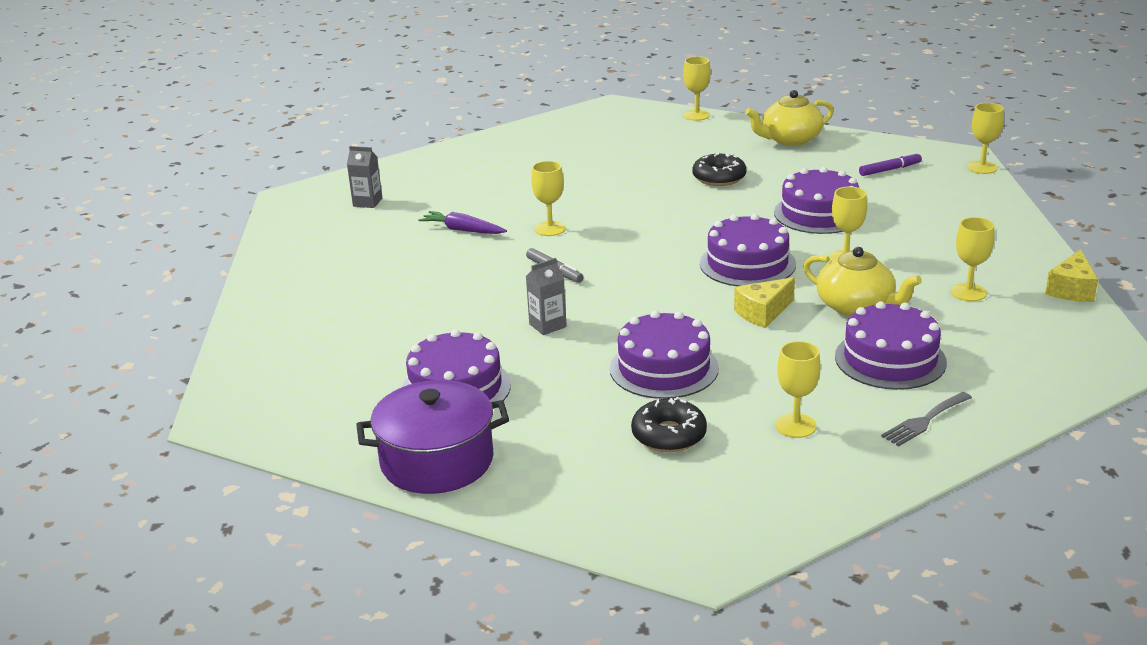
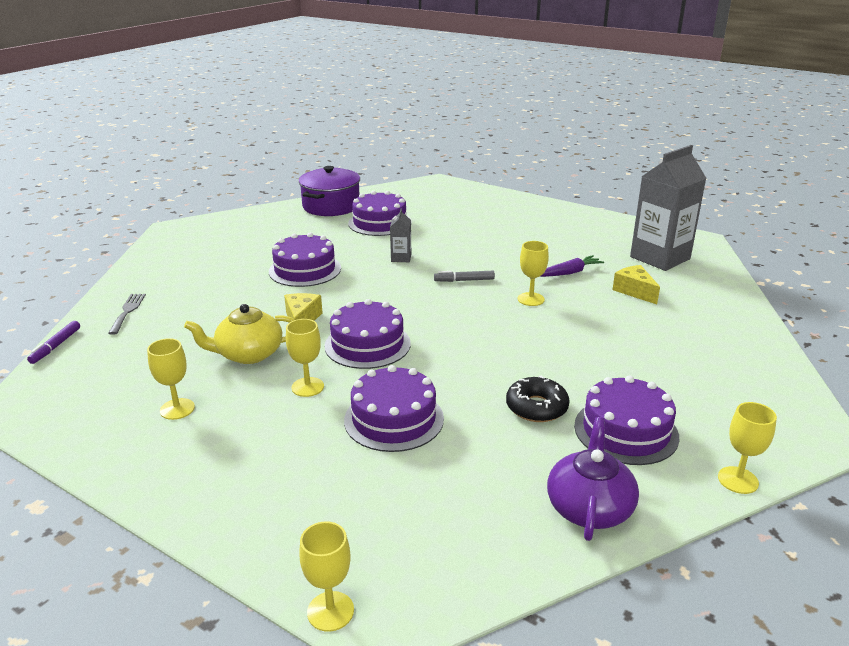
camera: 125 degrees right, 0 degrees up
(367, 202) = (660, 258): grey carton -> grey carton, size x2.25
(669, 435) = (253, 250): black donut -> none
(790, 139) = (589, 507): yellow teapot -> purple teapot
(795, 426) = (197, 279): yellow goblet -> none
(890, 170) = (422, 527): purple marker -> purple marker (56, 346)
(890, 359) = (184, 332): purple cake -> purple cake (626, 431)
(1071, 289) = (87, 461): yellow cheese -> yellow cheese (634, 291)

